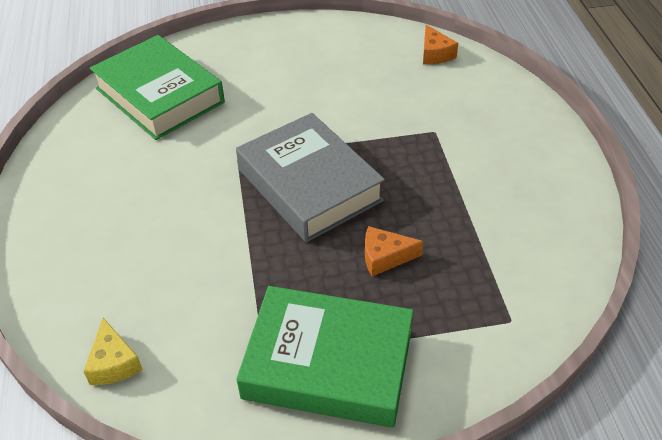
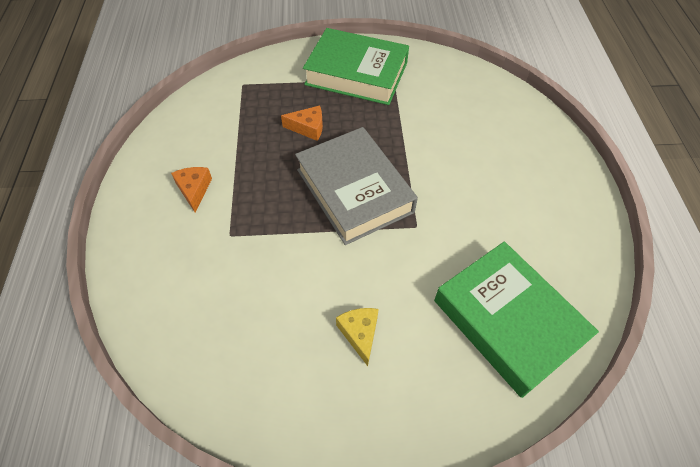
camera: 175 degrees left, 10 degrees up
(113, 363) = (482, 85): yellow cheese -> yellow cheese (360, 334)
(435, 54) = (182, 354): orange cheese -> orange cheese (194, 190)

